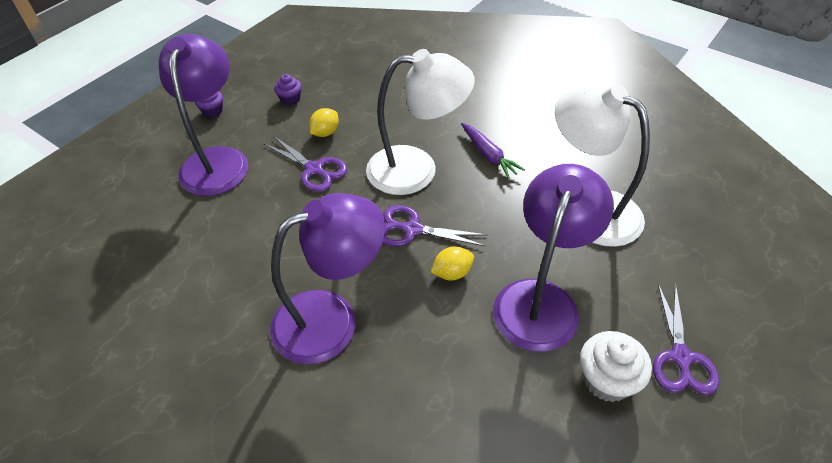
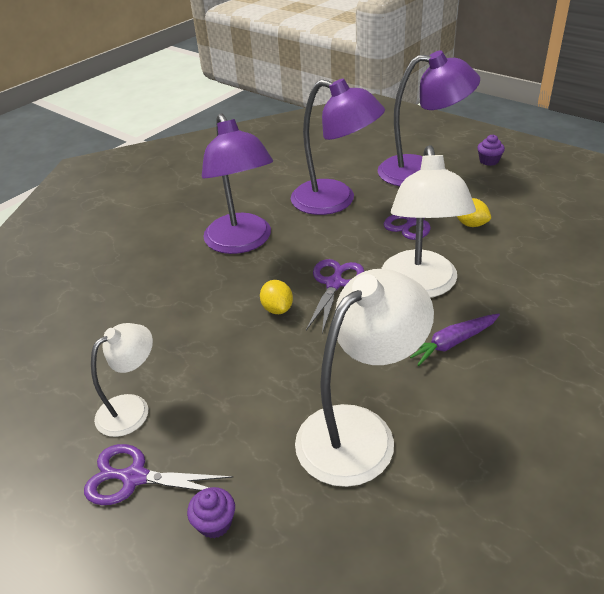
camera: 95 degrees right, 10 degrees down
(290, 99) = (519, 199): purple cupcake -> purple cupcake (215, 523)
(541, 299) = (234, 369): purple lamp -> purple lamp (335, 201)
(607, 380) = (132, 408): white cupcake -> white lamp

